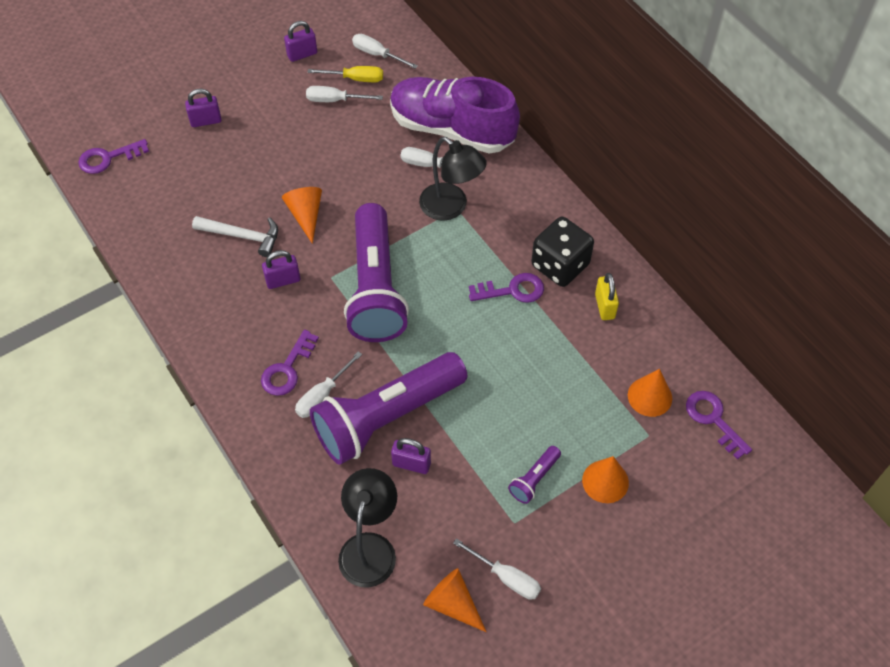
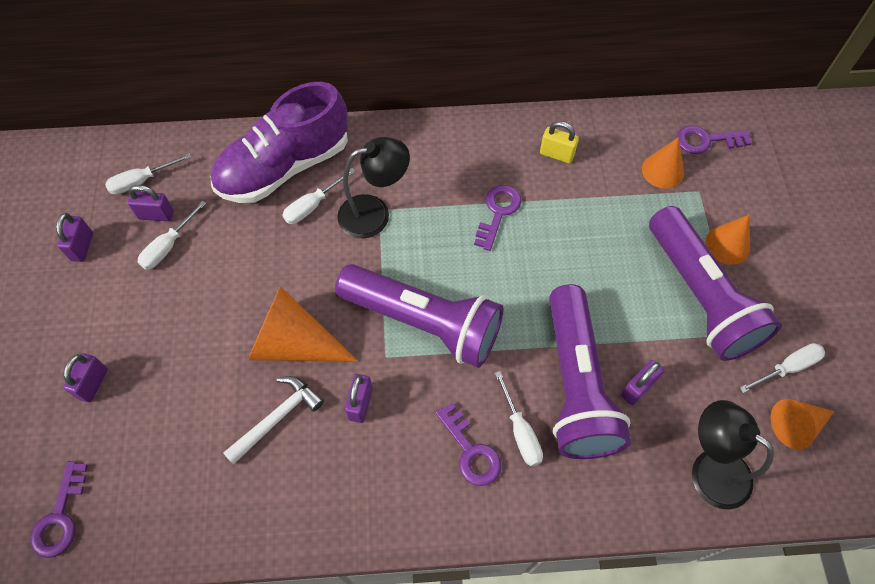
camera: 60 degrees left, 5 degrees up
(306, 215) = (294, 343): orange cone -> orange cone, size x1.64
(355, 79) = (156, 215): yellow screwdriver -> purple padlock
(534, 479) = (701, 296): purple flashlight -> purple flashlight, size x2.49
(560, 265) = (494, 163): black dice -> none

